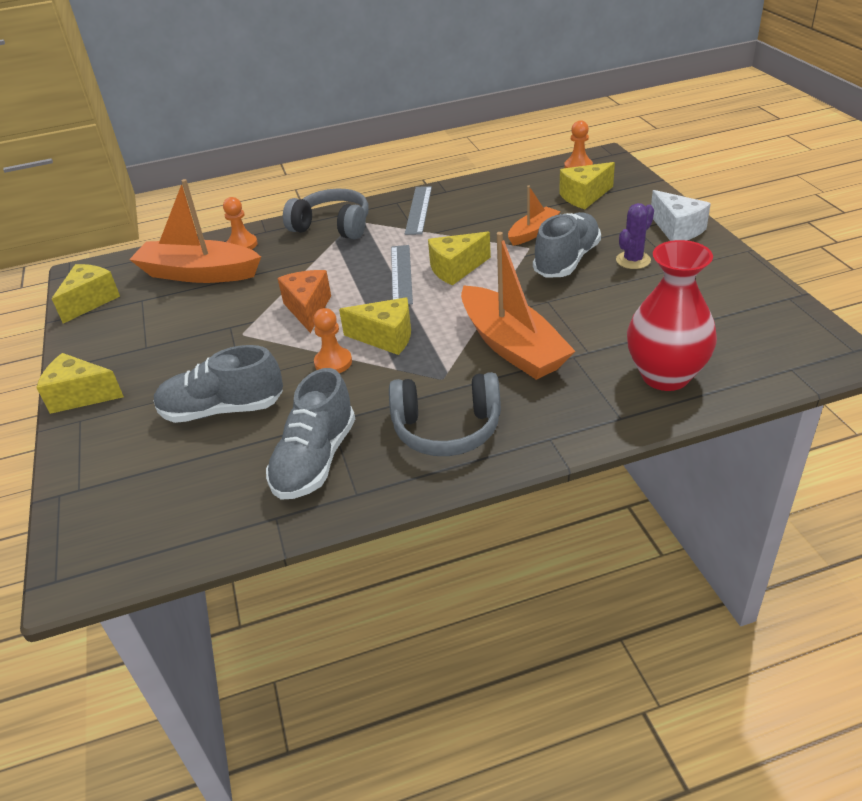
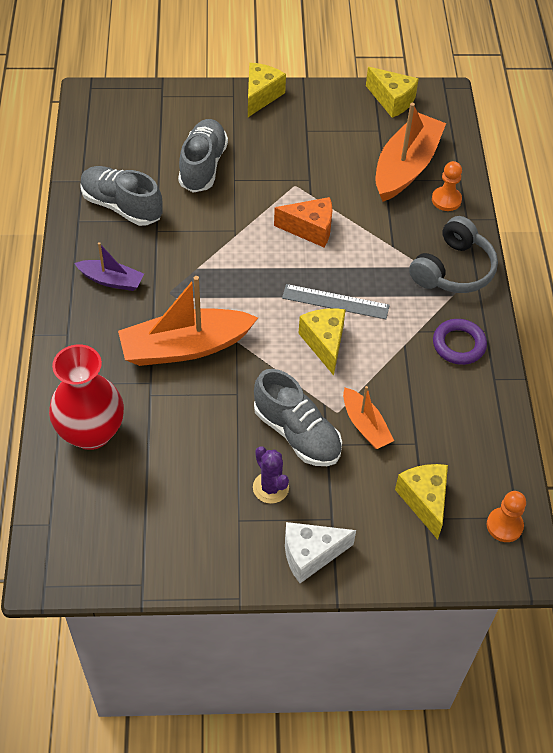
camera: 100 degrees right, 15 degrees up
(333, 362) = (225, 233): orange pawn -> none
(386, 338) = (241, 270): yellow cheese -> none
(419, 210) = (459, 344): grey ruler -> purple ring
(447, 428) = (111, 280): grey headphones -> purple boat

